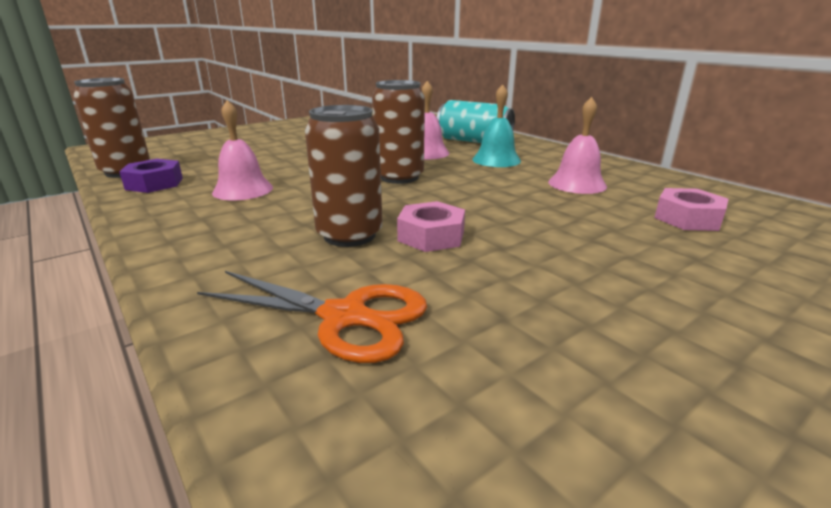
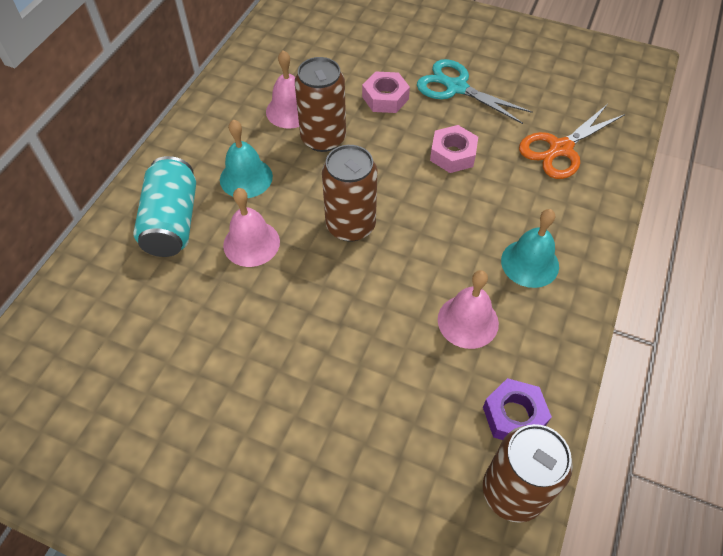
camera: 120 degrees left, 30 degrees up
(235, 227) = (530, 263): none -> turquoise bell
(344, 317) = (560, 149): orange scissors -> orange scissors turned 120 degrees counterclockwise
(349, 235) = (485, 193): brown can -> brown can (323, 138)
(568, 278) = (456, 88): none -> turquoise scissors
(687, 218) = (331, 53): pink nut -> pink nut (385, 98)

